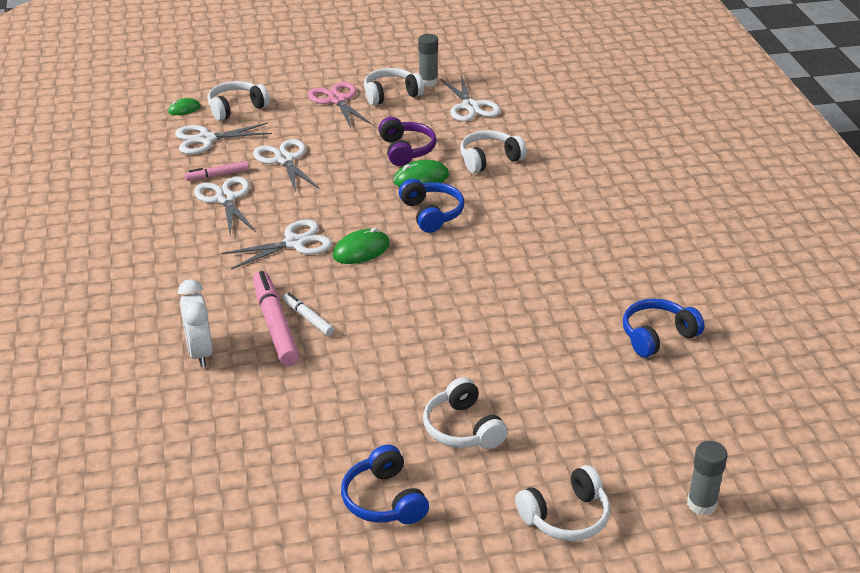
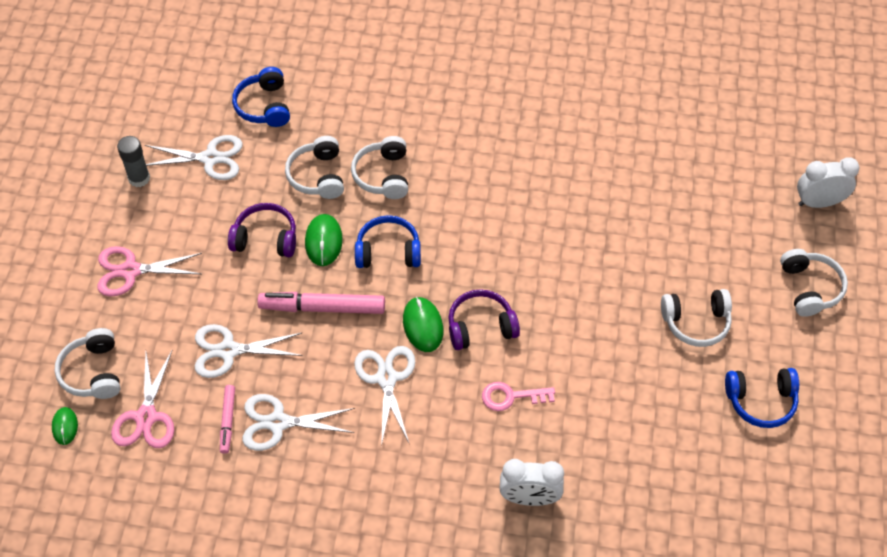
camera: 70 degrees left, 20 degrees up
(206, 139) = (146, 417): white scissors -> pink scissors
(275, 325) = (511, 426): pink marker -> pink marker (322, 308)
(308, 318) = (511, 397): white marker -> pink key
(378, 283) = (481, 327): none -> purple headphones
(391, 94) = (147, 219): white headphones -> white headphones (383, 175)
(657, 336) = (629, 153): blue headphones -> blue headphones (264, 106)
(701, 504) = (819, 202): grey glue stick -> white clock

